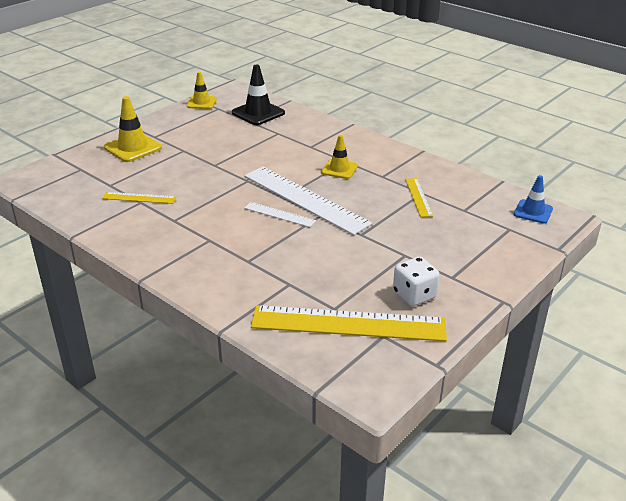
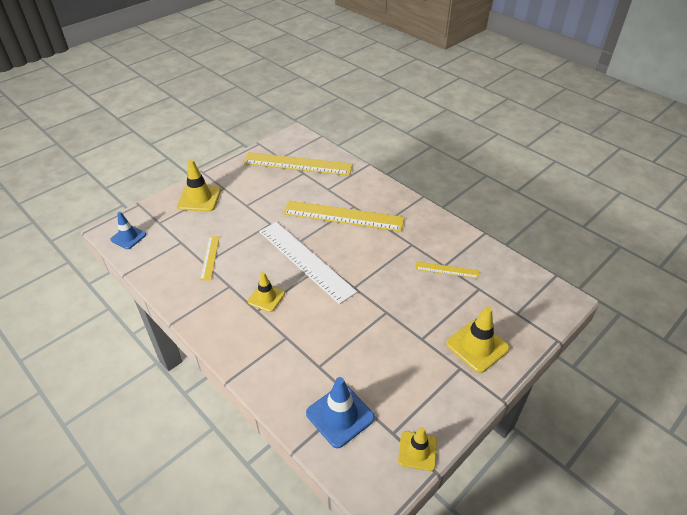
camera: 175 degrees left, 10 degrees up
(258, 113) = (340, 415): black traffic cone -> blue traffic cone
(263, 247) = (343, 216): none -> yellow ruler
(279, 214) = (328, 245): white ruler -> none
(414, 295) = (253, 178): white dice -> none
(478, 260) = (199, 198): none -> yellow traffic cone

